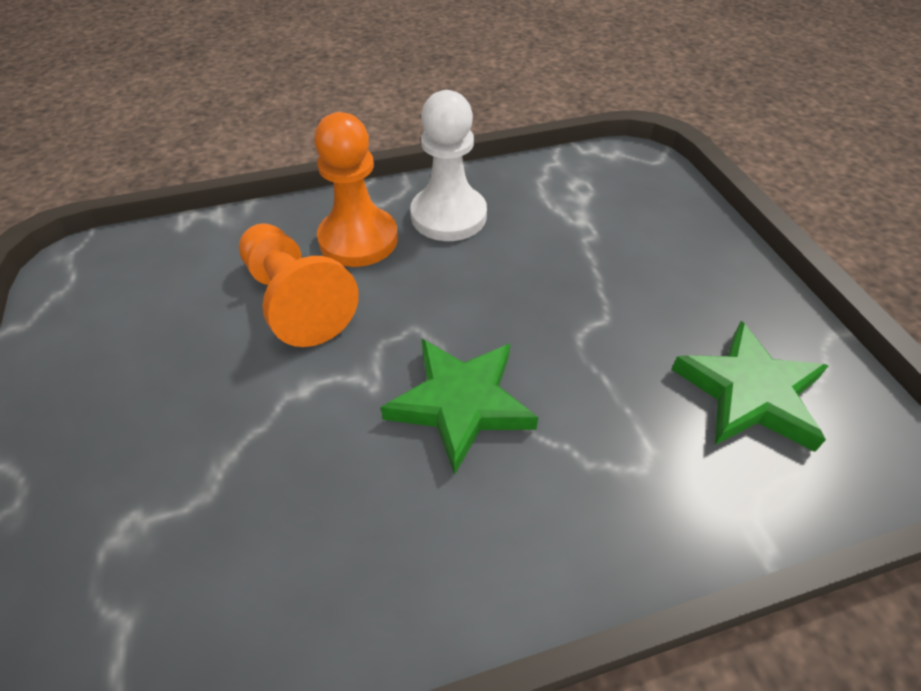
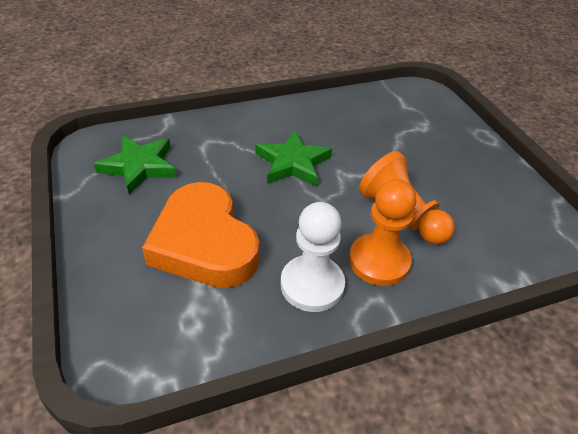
camera: 175 degrees right, 5 degrees down
(589, 261) = (204, 243): none -> orange heart

